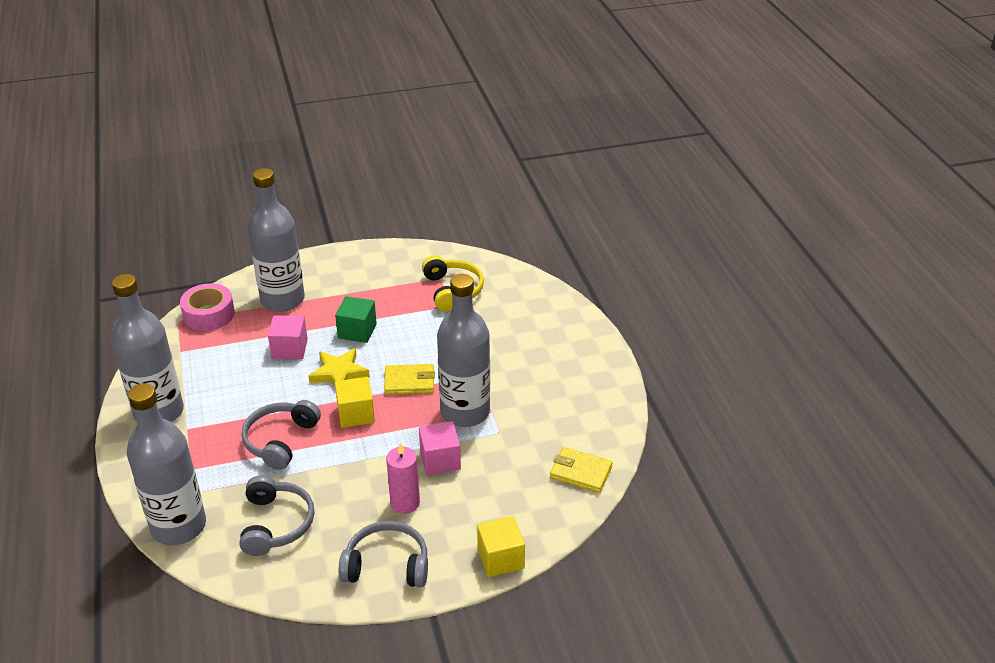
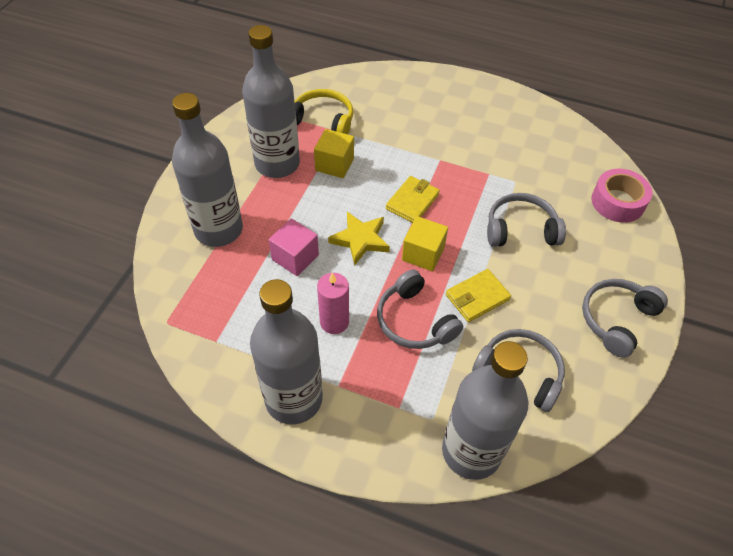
camera: 55 degrees left, 15 degrees up
(209, 314) = (182, 293): pink tape -> pink tape (617, 202)
(357, 331) = (315, 201): green cube -> none
(405, 503) = (554, 274): pink candle -> pink candle (334, 322)
(440, 460) = (520, 229): pink cube -> grey headphones
(465, 412) = (477, 188): grey bottle -> grey bottle (277, 164)
(500, 558) = (651, 249): yellow cube -> yellow cube (334, 164)
(580, 472) = (591, 162): yellow wallet -> yellow wallet (477, 297)

